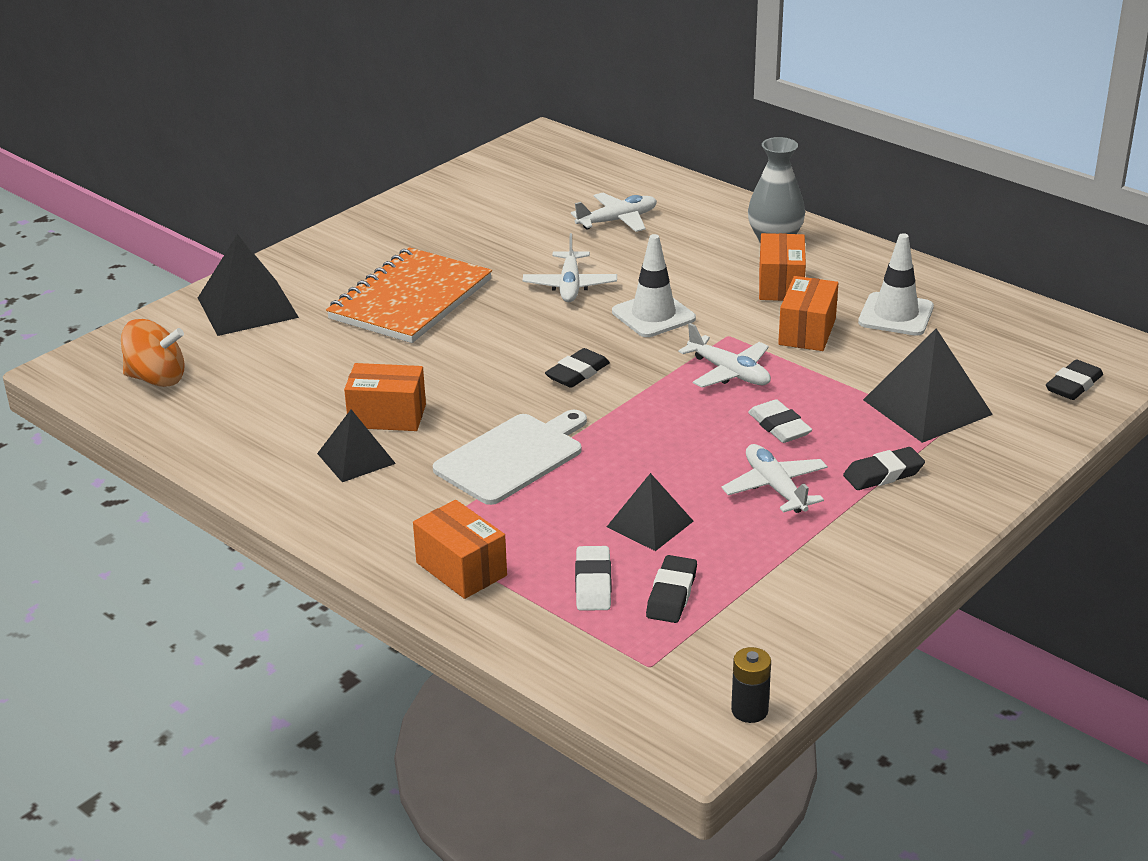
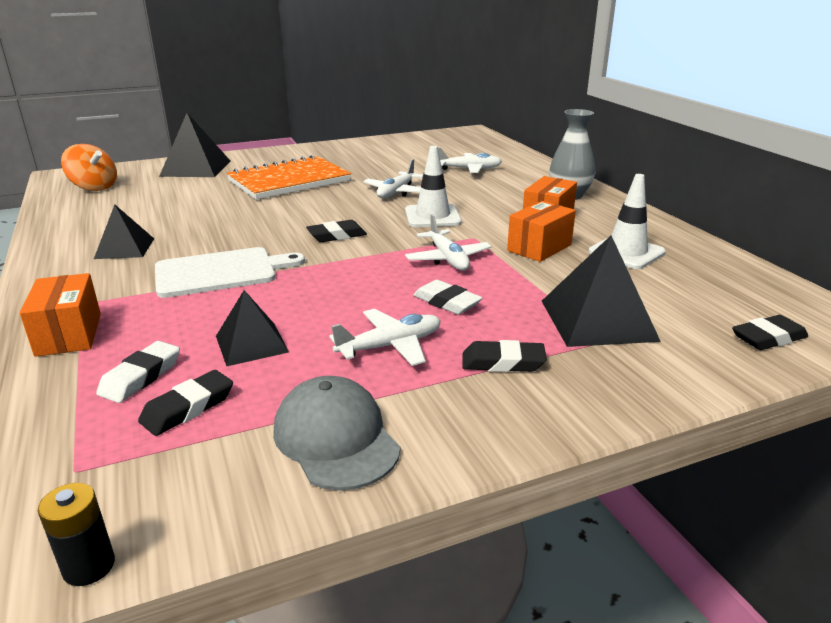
camera: 25 degrees right, 5 degrees down
(387, 416) = (181, 231): orange box -> none
(775, 488) = (390, 346): white plane -> white plane turned 60 degrees clockwise
(779, 426) = (447, 302): white eraser -> white eraser turned 45 degrees counterclockwise
(816, 578) = (336, 438): none -> grey cap

